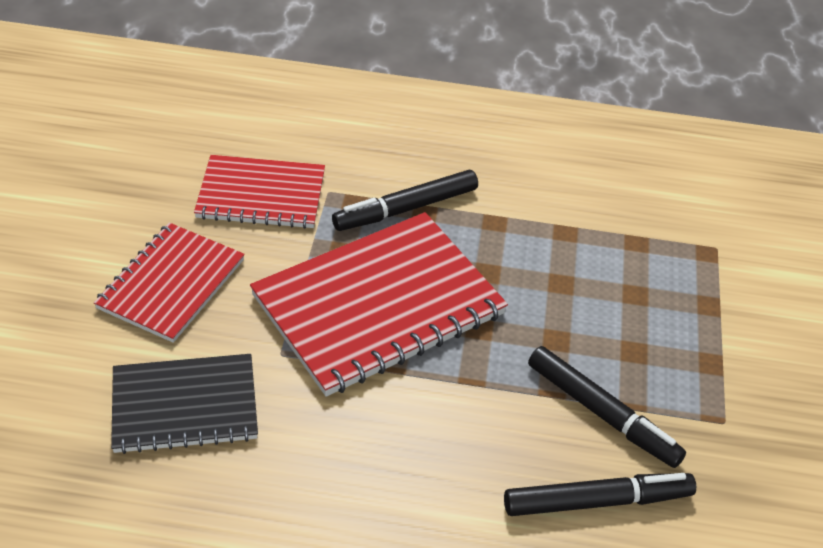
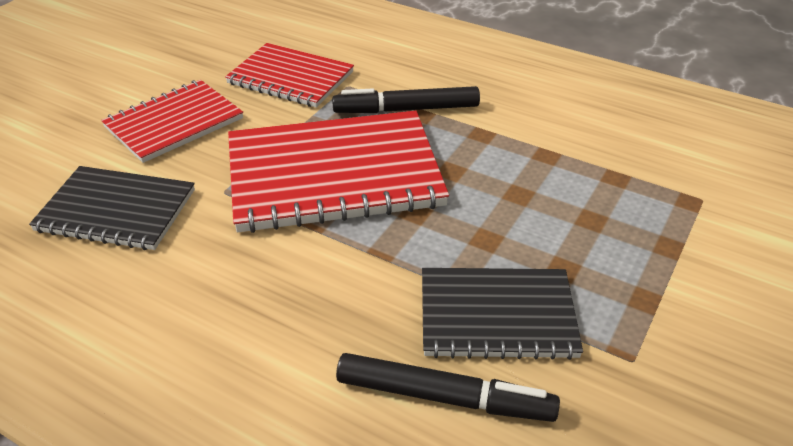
camera: 25 degrees right, 5 degrees down
(602, 413) = (497, 315): black marker -> black notebook

